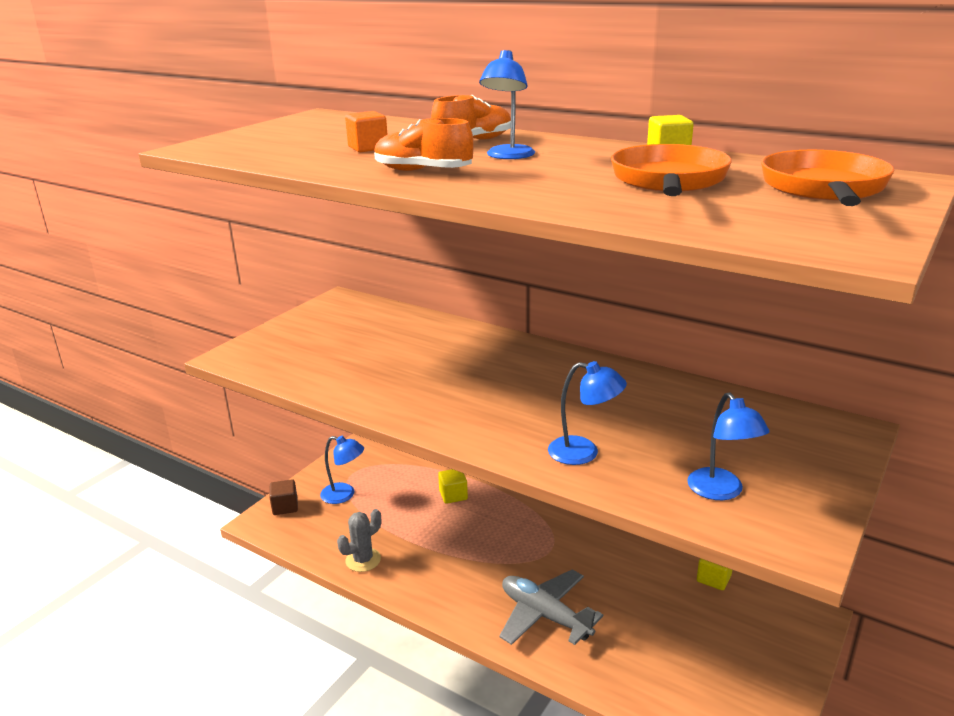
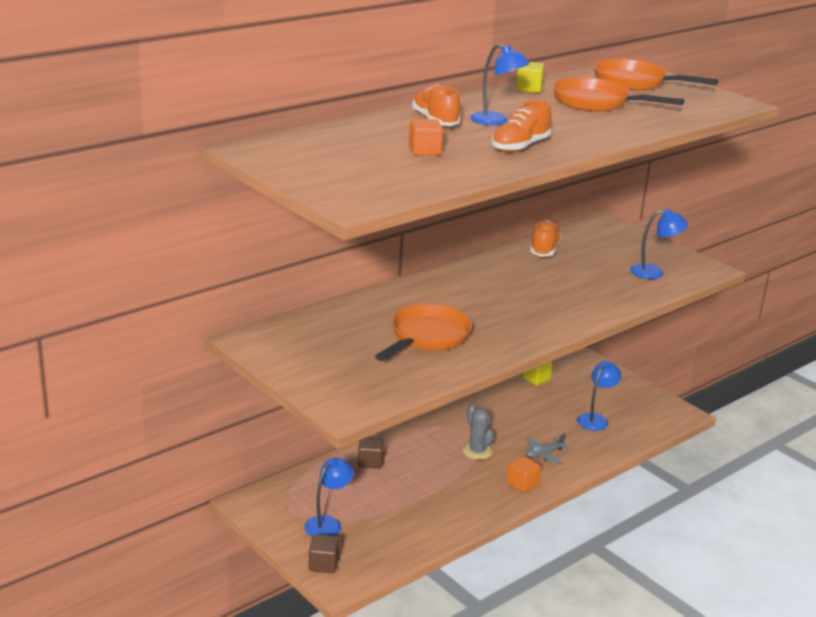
camera: 75 degrees left, 0 degrees up
(363, 560) = (436, 527): grey cactus -> grey cactus (477, 451)
(393, 367) = (427, 338): none -> orange pan
(453, 495) = (370, 462): yellow cube -> brown cube
(472, 608) = (522, 484): none -> orange cube
(544, 615) = (543, 454): grey plane -> grey plane, size x0.55
(584, 453) = (596, 297): blue lamp -> blue lamp (596, 419)
(692, 398) = (544, 249): none -> orange shoe

